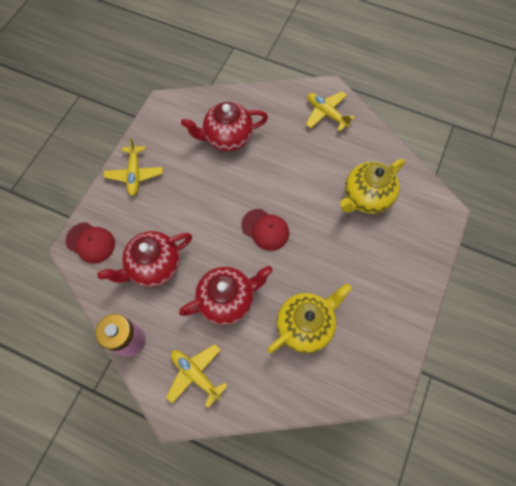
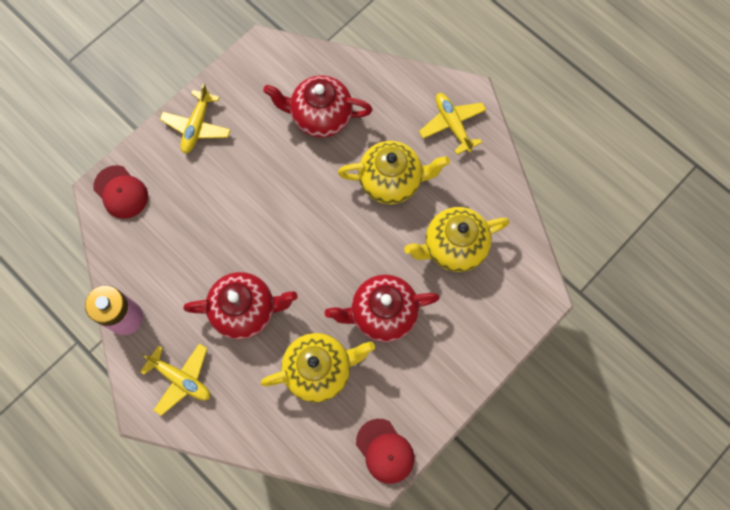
camera: 20 degrees right, 5 degrees up
(154, 266) = (180, 244): red teapot -> red teapot (382, 313)
(195, 374) = (181, 379): yellow plane -> yellow plane turned 150 degrees clockwise
(265, 229) = (320, 244): red cap -> red cap (385, 451)
(299, 166) = (391, 181): none -> yellow teapot

